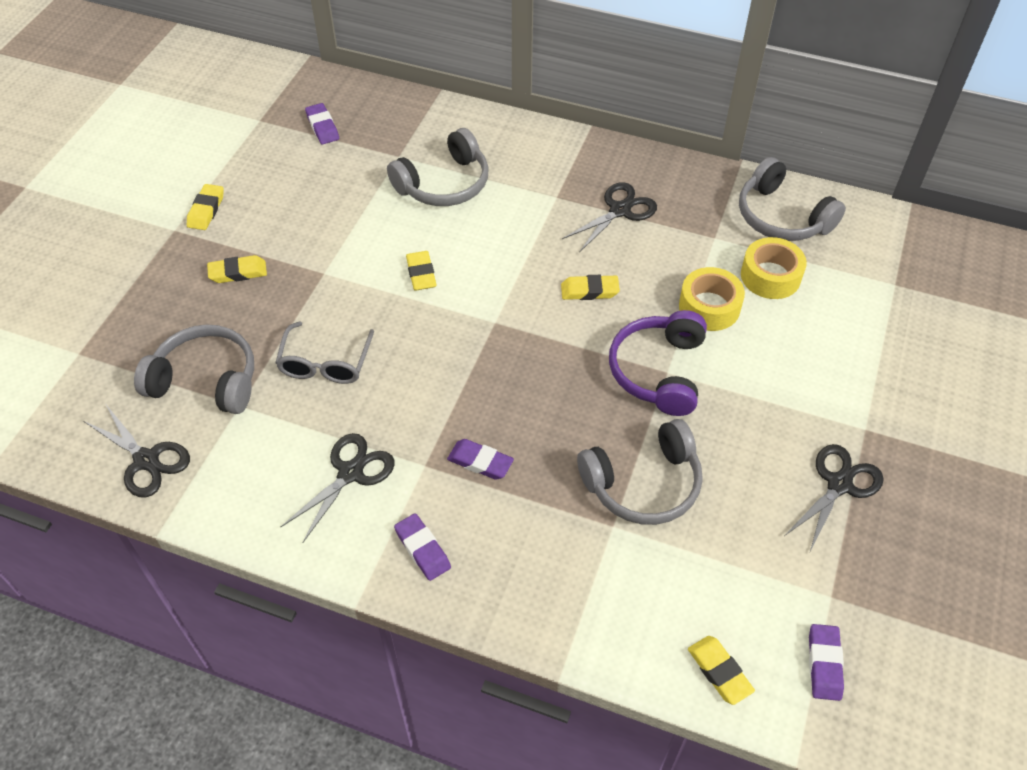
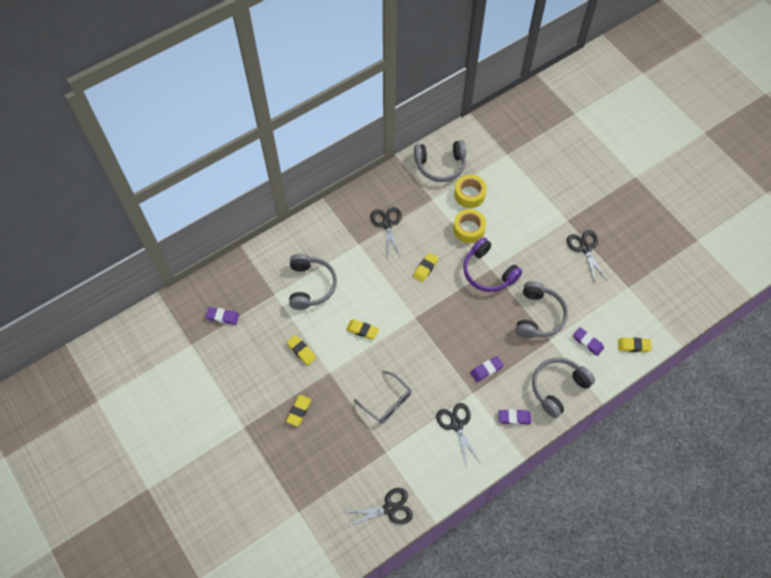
camera: 55 degrees left, 10 degrees up
(206, 210) = (241, 404): yellow eraser -> yellow eraser (301, 351)
(206, 380) = (359, 459): grey headphones -> grey headphones (558, 388)
(824, 664) = (652, 309): purple eraser -> purple eraser (587, 342)

